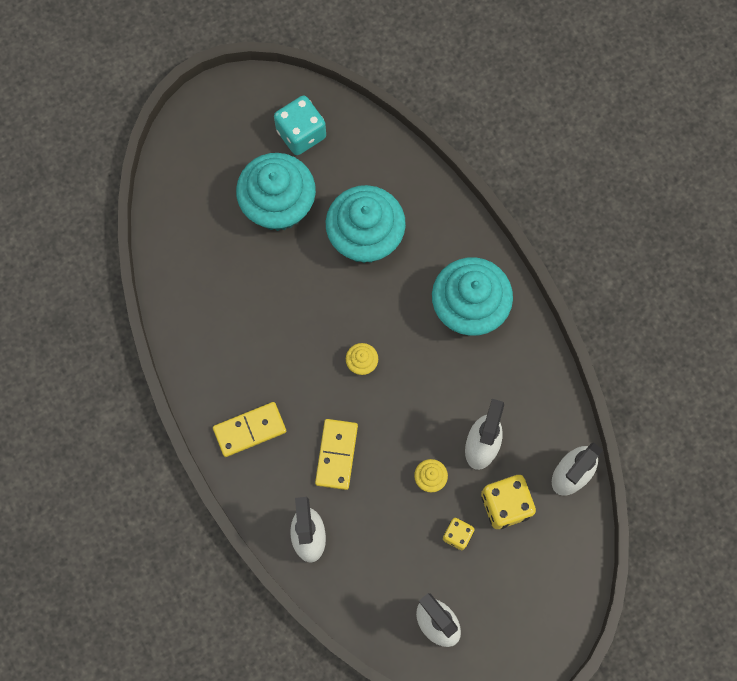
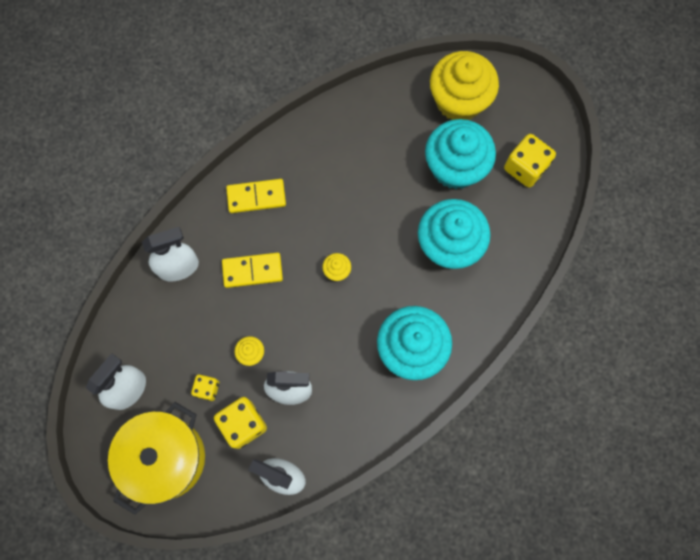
camera: 75 degrees right, 0 degrees up
(201, 178) = (459, 100): none -> yellow cupcake
(249, 430) = (256, 197): yellow domino -> yellow domino turned 60 degrees counterclockwise
(301, 134) = (525, 168): turquoise dice -> yellow dice
(522, 597) = (165, 458): none -> yellow pot

